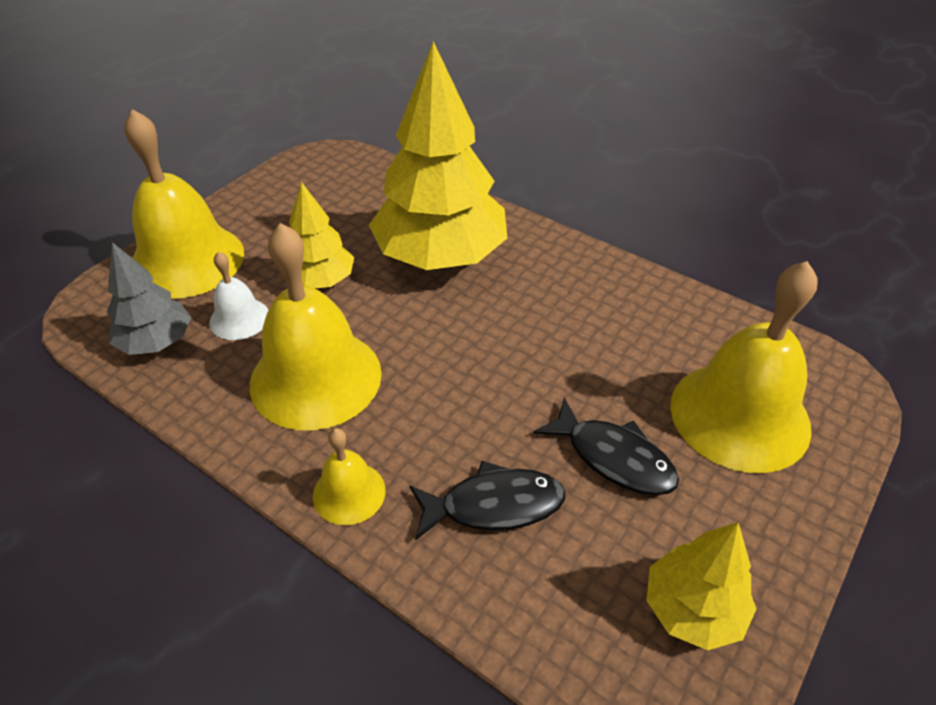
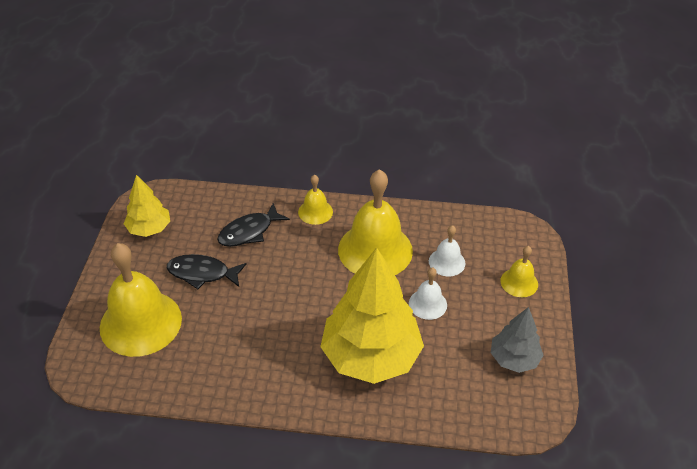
camera: 150 degrees right, 0 degrees up
(156, 342) = (473, 233): grey tree -> grey tree (514, 359)
(187, 260) = (519, 282): yellow bell -> yellow bell, size x0.49
(320, 281) = (427, 304): yellow tree -> white bell

